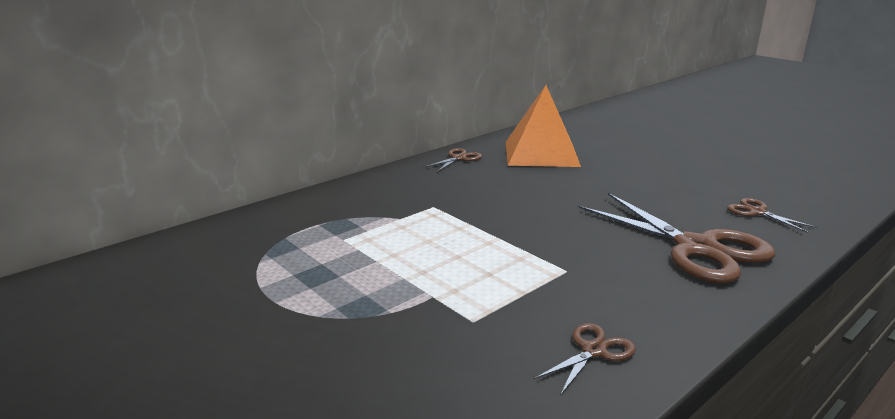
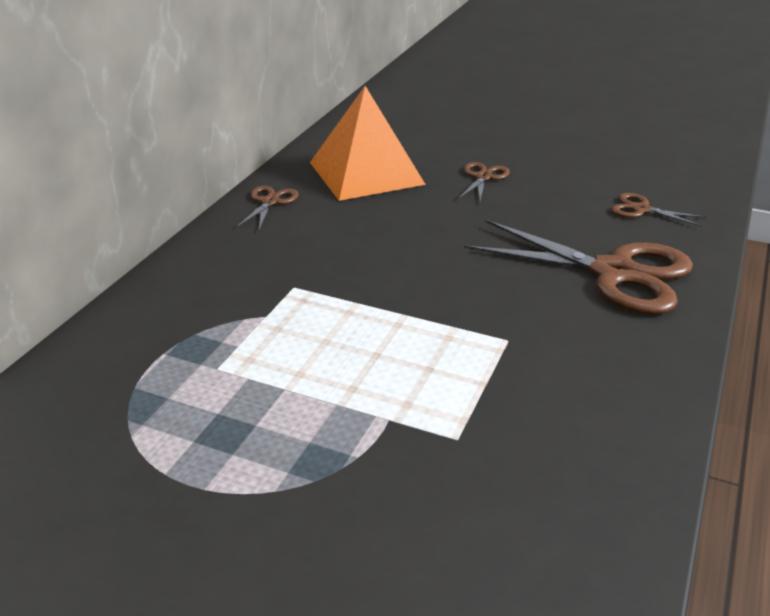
camera: 25 degrees left, 10 degrees up
(594, 351) = (600, 435): brown scissors -> brown scissors (483, 177)

